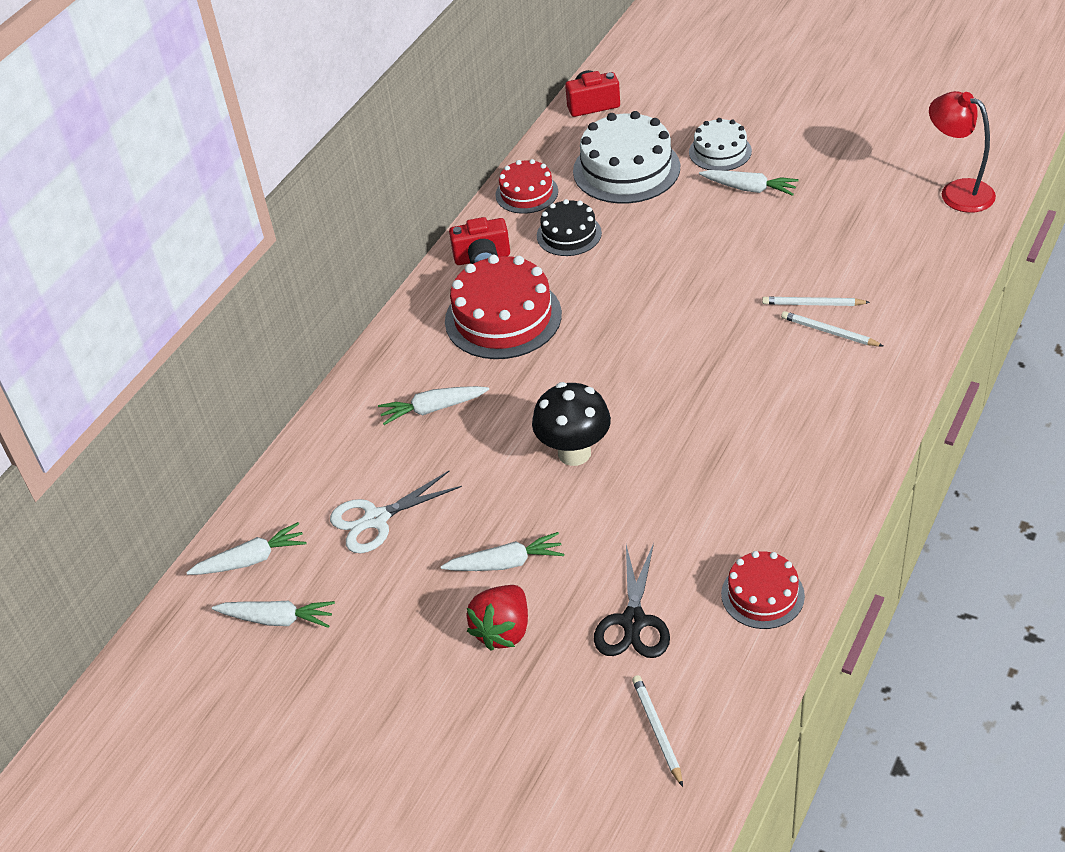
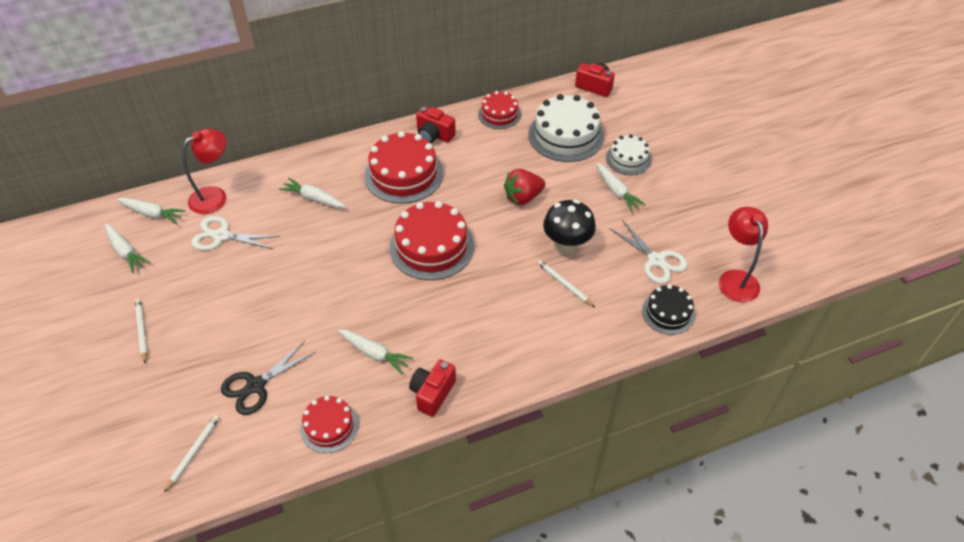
camera: 35 degrees right, 5 degrees up
(306, 488) = (215, 196): none -> red lamp
(503, 631) = (199, 339): red strawberry -> red strawberry (523, 197)
(506, 563) = (244, 305): white carrot -> white carrot (375, 353)
(569, 234) = (491, 151): black cake -> black cake (668, 312)
(574, 453) = (344, 273): black mushroom -> black mushroom (566, 246)
(633, 363) = (431, 246): none -> red cake
(821, 488) = (432, 393): none -> red camera
(829, 332) = (552, 307): white pencil -> white pencil (142, 330)
(868, 224) = (656, 260): none -> white scissors

